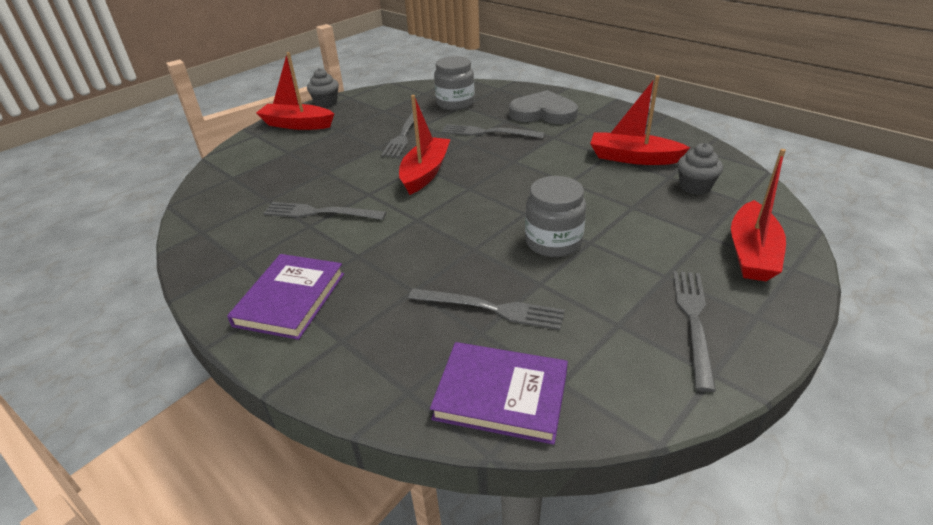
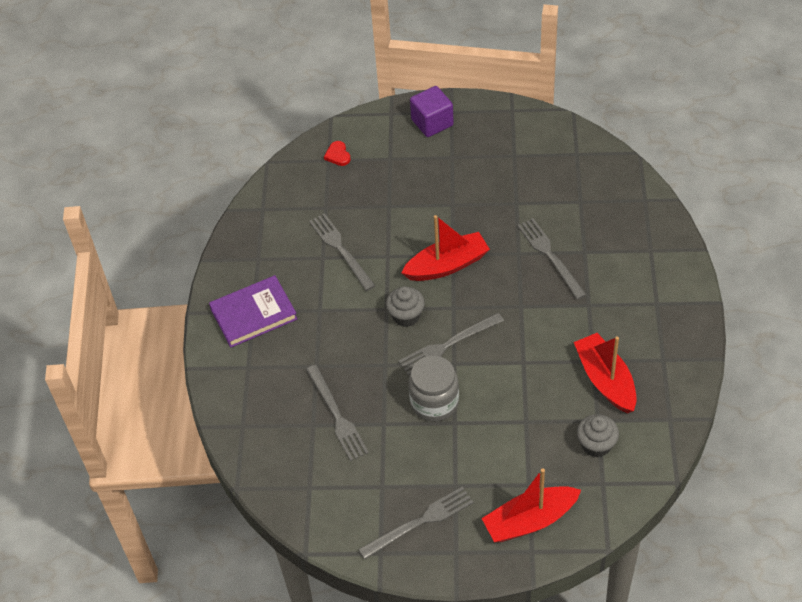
camera: 50 degrees right, 15 degrees up
(237, 171) = (338, 155): none -> red heart
(297, 124) = (432, 122): red boat -> purple cube
(326, 103) = (485, 105): grey cupcake -> grey cupcake (406, 316)
(403, 134) = (488, 204): grey fork -> grey fork (448, 345)
(455, 103) = (579, 193): grey jar -> none
(501, 395) = (276, 467): purple book -> none
(543, 113) = (627, 268): grey heart -> none

